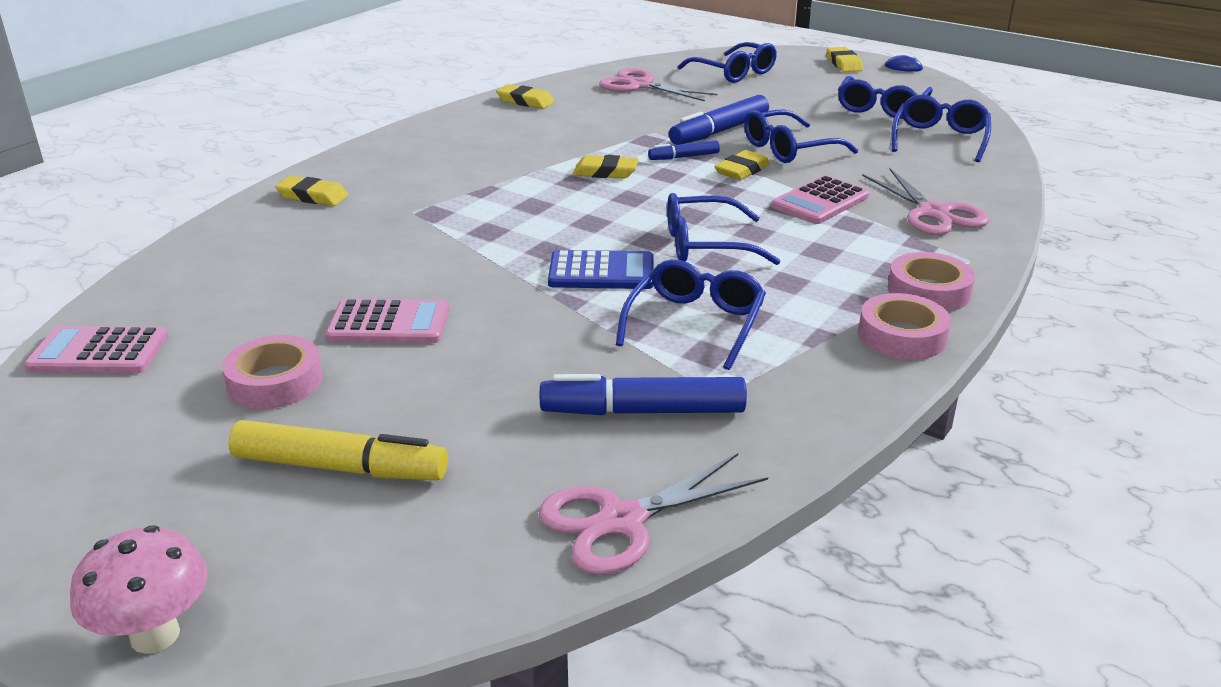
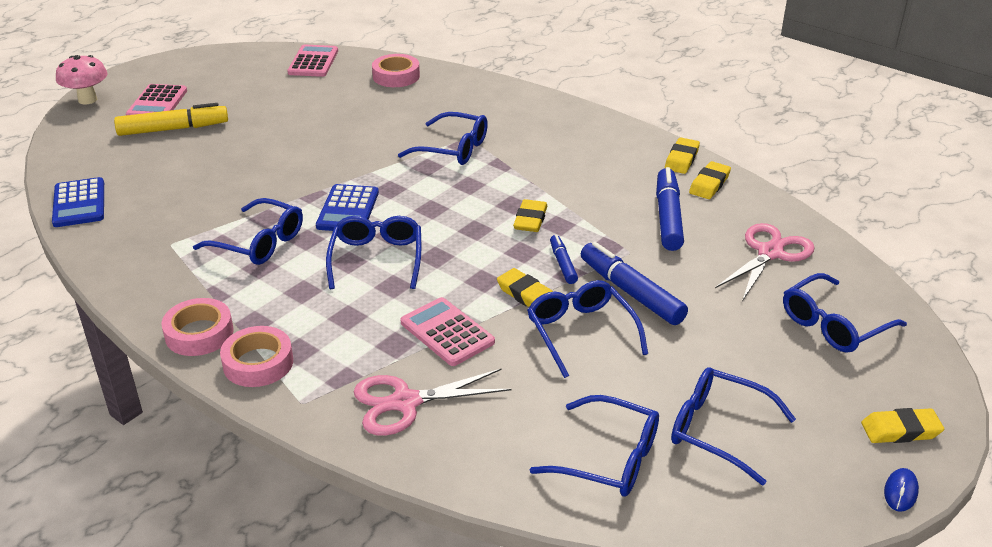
camera: 95 degrees right, 5 degrees up
(275, 381) = (260, 107): pink tape -> pink tape (396, 76)
(312, 196) = (500, 101): yellow eraser -> yellow eraser (681, 159)
(339, 467) = (173, 129): yellow marker -> yellow marker turned 120 degrees counterclockwise
(389, 323) = (308, 135): pink calculator -> pink calculator (157, 103)
(443, 218) = (453, 149): none -> blue glasses
(622, 521) = (79, 203): pink scissors -> blue calculator
(643, 411) = (169, 216): blue marker -> blue marker (668, 217)

